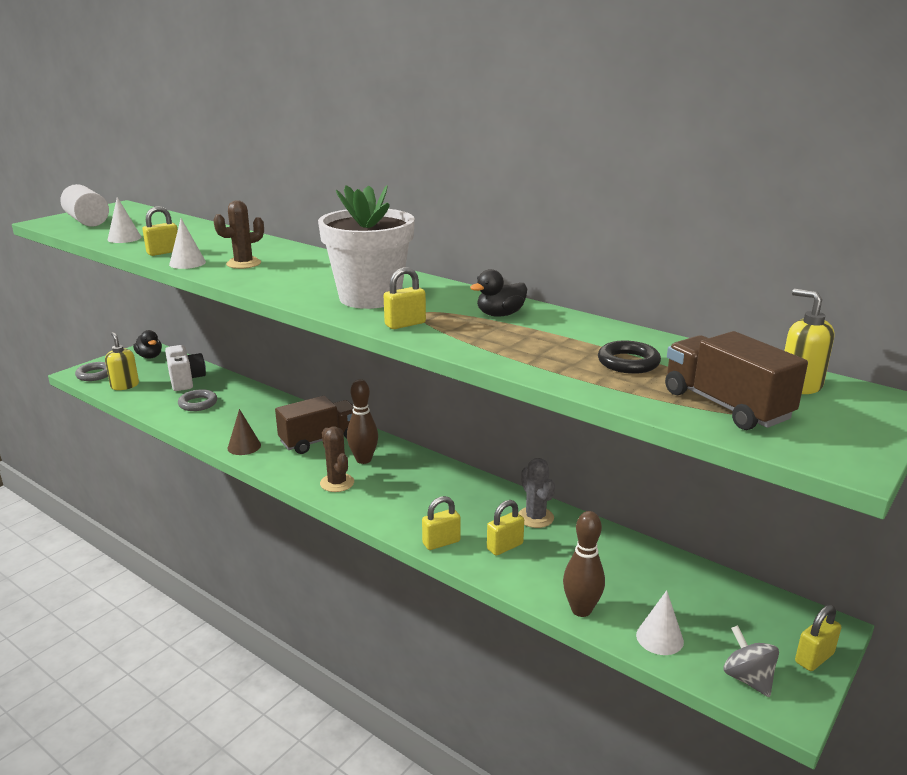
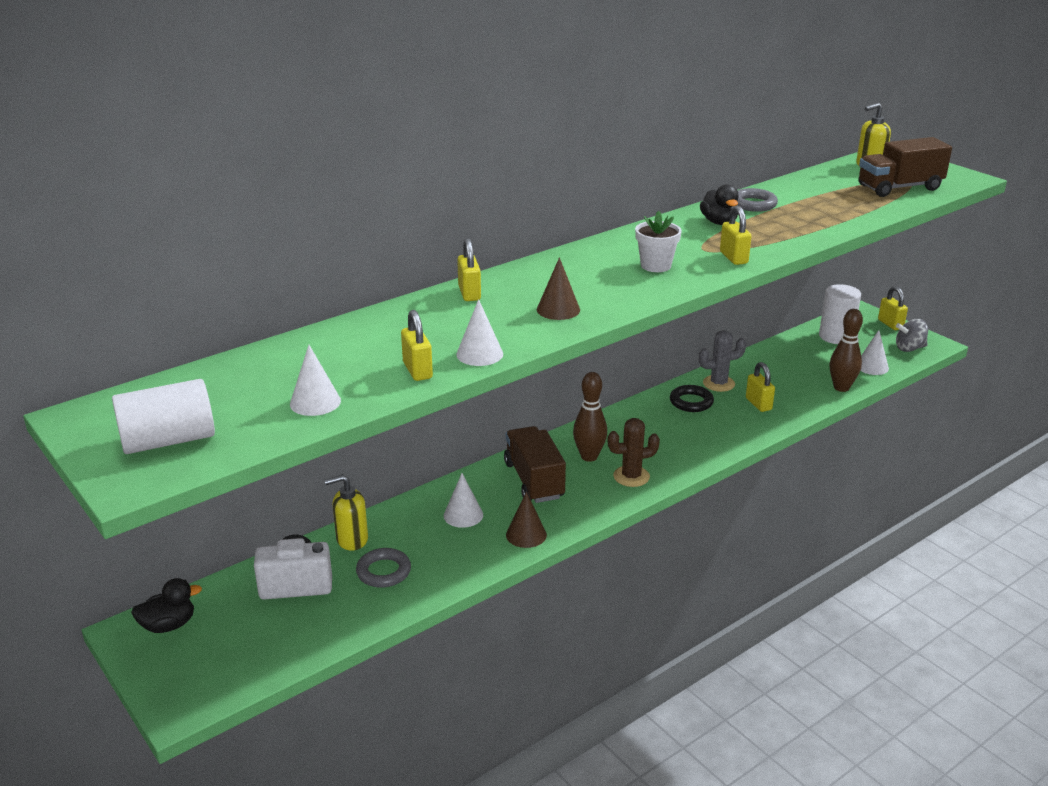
camera: 75 degrees left, 5 degrees up
(95, 374) = (202, 686): grey ring -> grey ring (753, 204)
(125, 385) = (273, 647): yellow soap dispenser -> yellow soap dispenser (351, 539)
(243, 263) = (502, 321): brown cactus -> none
(266, 275) = (558, 309): none -> brown cone
(267, 419) = (463, 515): none -> white cone
(370, 298) = (655, 266): white flower pot -> white flower pot, size x0.48
(441, 542) = (747, 432): yellow padlock -> yellow padlock (469, 293)
(628, 362) = (828, 199): black ring -> black ring (691, 402)
(725, 602) = (836, 336): none -> white cylinder

